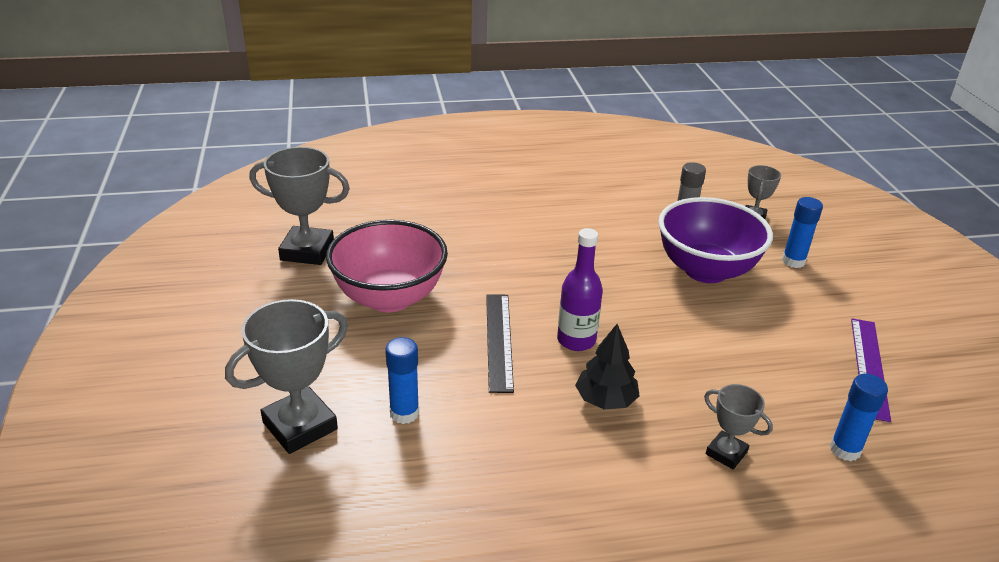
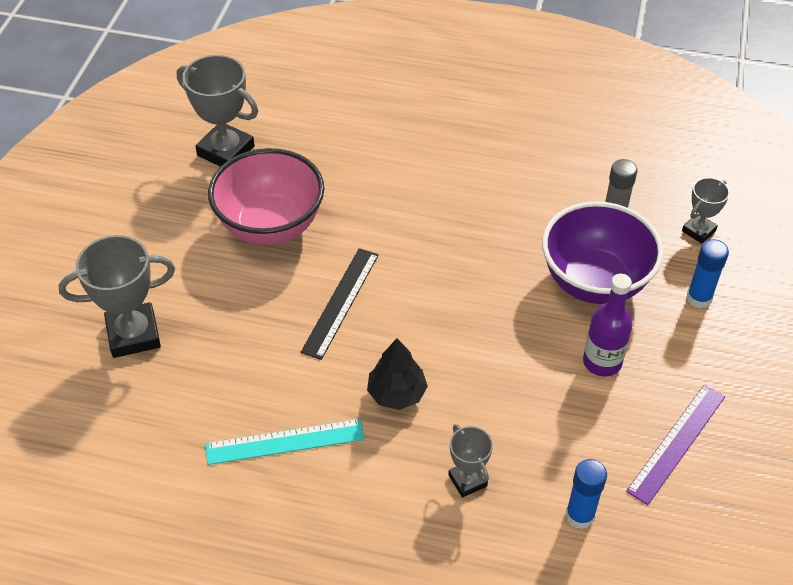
camera: 25 degrees right, 15 degrees up
(404, 413) = (220, 350): blue glue stick -> none
(527, 476) = (285, 442): none -> turquoise ruler
(576, 340) = (411, 323): purple bottle -> purple bottle (602, 362)

